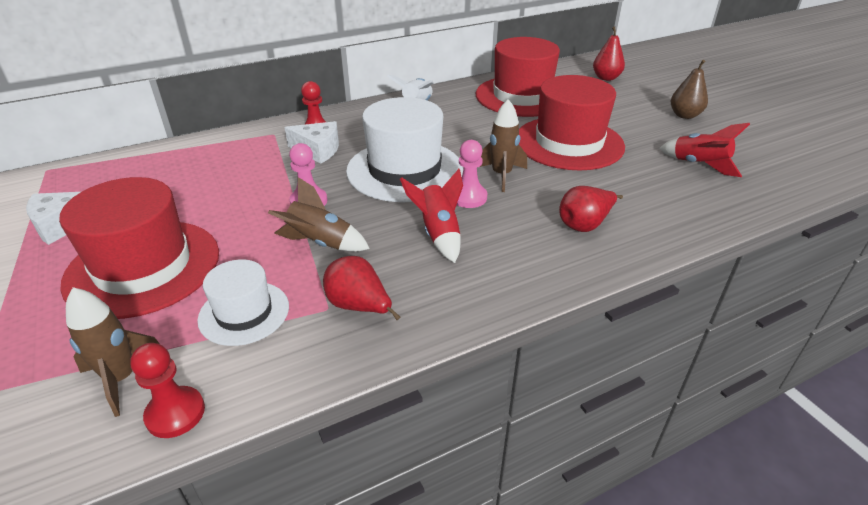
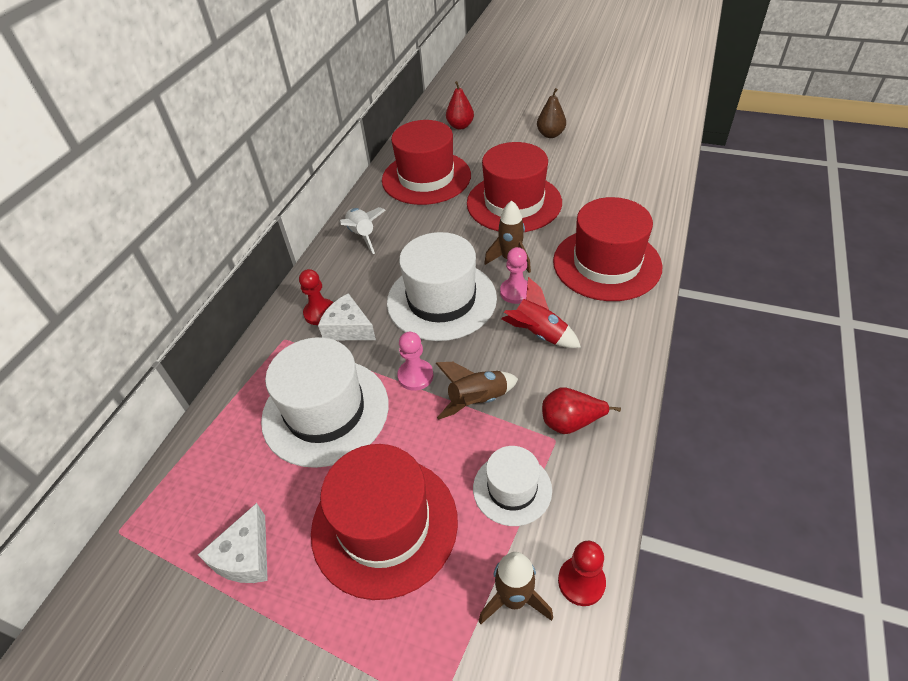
camera: 40 degrees left, 10 degrees up
(226, 184) = (325, 411): none -> white hat
(318, 150) = (348, 328): white cheese -> white cheese turned 120 degrees counterclockwise
(585, 224) = (606, 264): red pear -> red hat
(699, 165) = (607, 174): red rocket -> none

